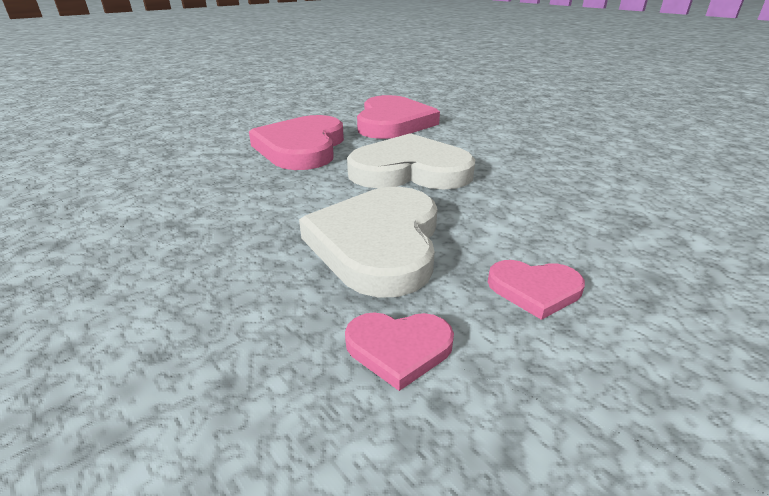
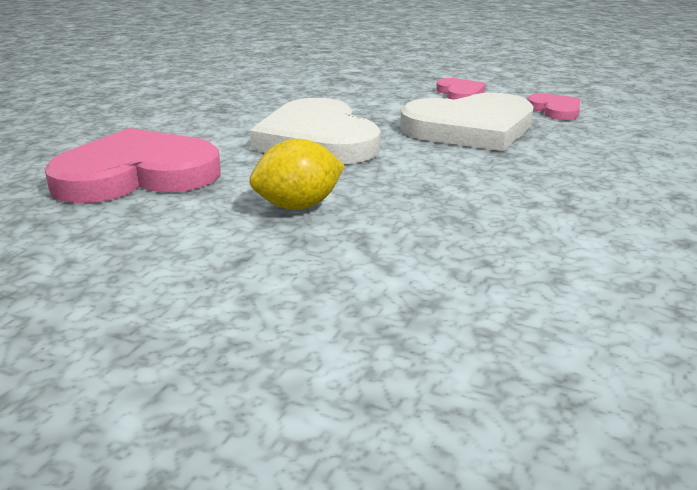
camera: 115 degrees left, 5 degrees down
(302, 147) = (298, 206): pink heart -> yellow lemon

